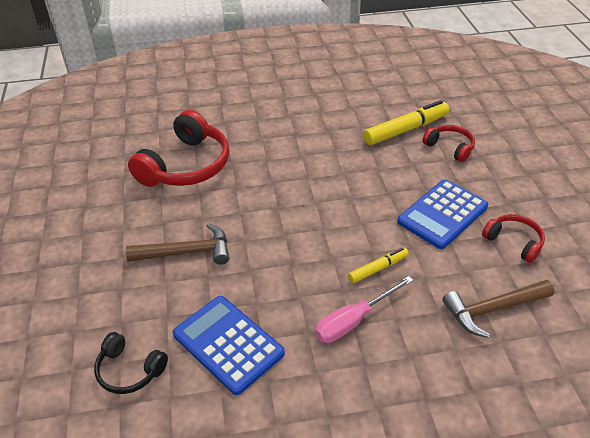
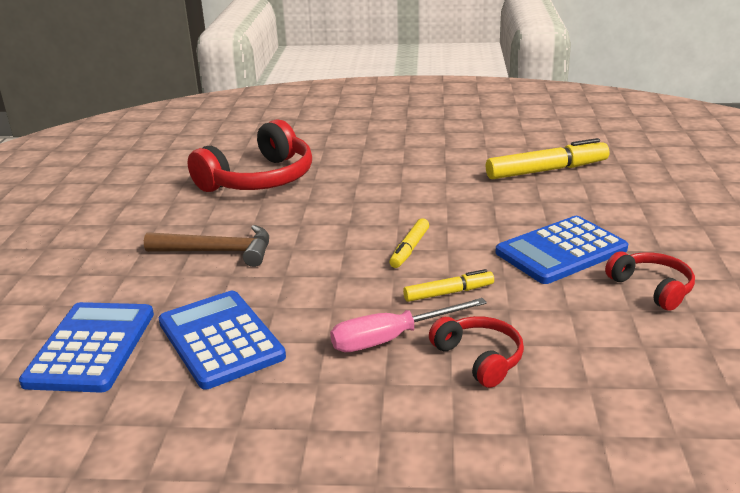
camera: 15 degrees right, 15 degrees down
(129, 370) = (91, 347): black headphones -> blue calculator
(334, 227) = (410, 249): none -> yellow marker
(450, 147) = (599, 191): red headphones -> red headphones (479, 358)
(492, 309) = (591, 352): brown hammer -> none

